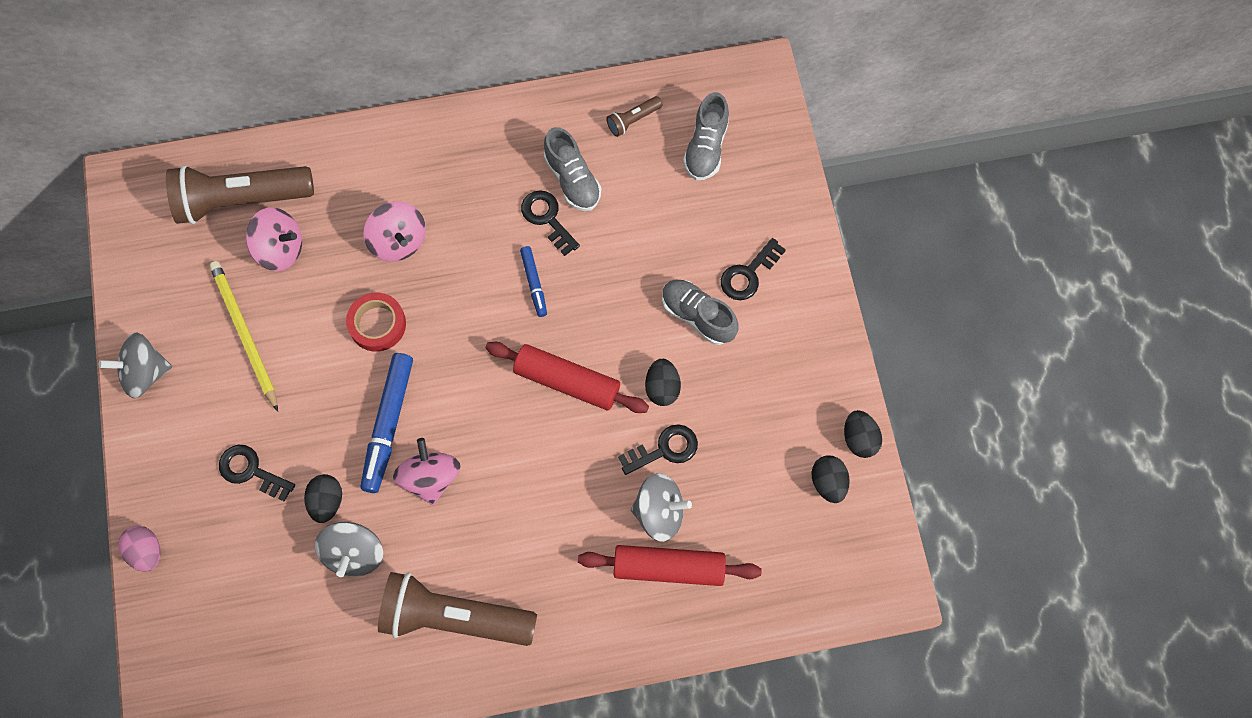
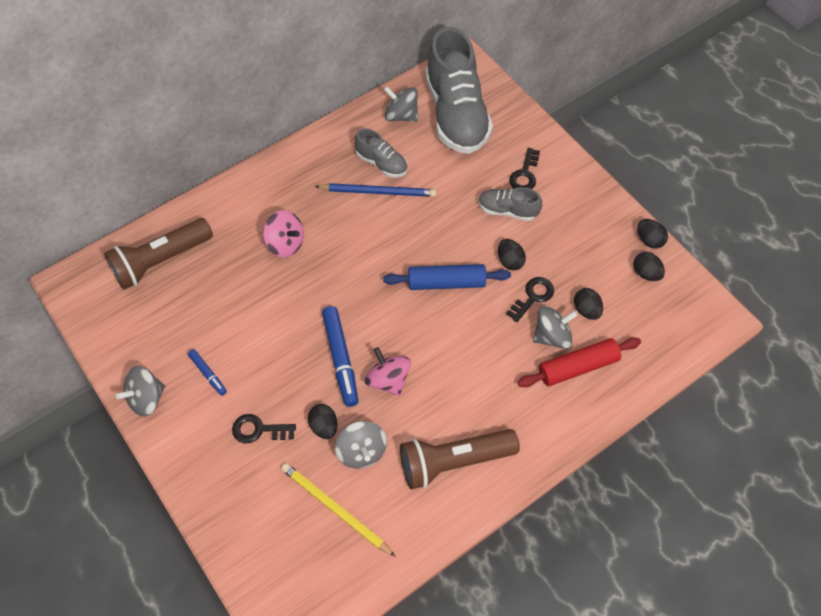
camera: 25 degrees left, 10 degrees down
(146, 551) = (209, 517): pink egg -> none
(245, 334) = (207, 343): yellow pencil -> yellow pencil (335, 509)
(280, 249) = (205, 280): pink spinning top -> none
(377, 324) = (299, 300): red tape -> none
(534, 283) = (391, 233): blue marker -> blue marker (208, 374)
(547, 218) = (378, 192): black key -> blue pencil
(567, 381) = (446, 282): red rolling pin -> blue rolling pin
(633, 120) = (401, 115): brown flashlight -> grey spinning top
(706, 147) = (456, 114): grey shoe -> grey shoe, size x2.09
(722, 497) = (586, 310): none -> black egg

